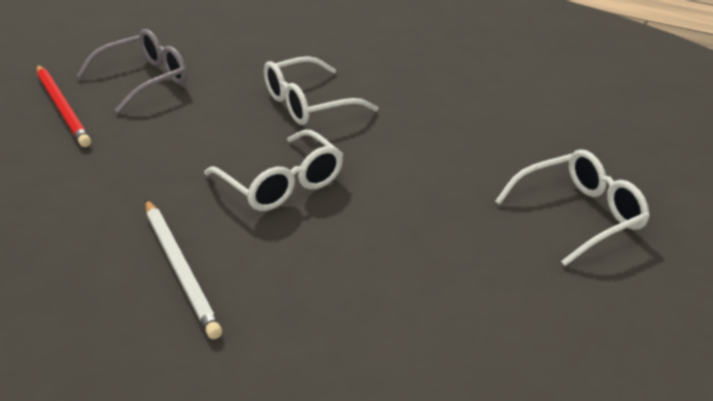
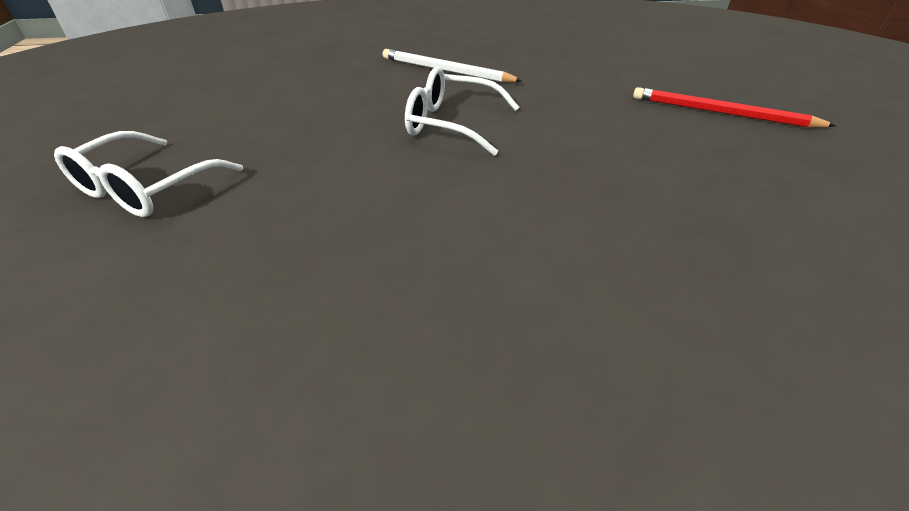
camera: 145 degrees right, 5 degrees up
(145, 80) = (735, 159): grey glasses -> none
(308, 104) = (539, 200): white glasses -> none

